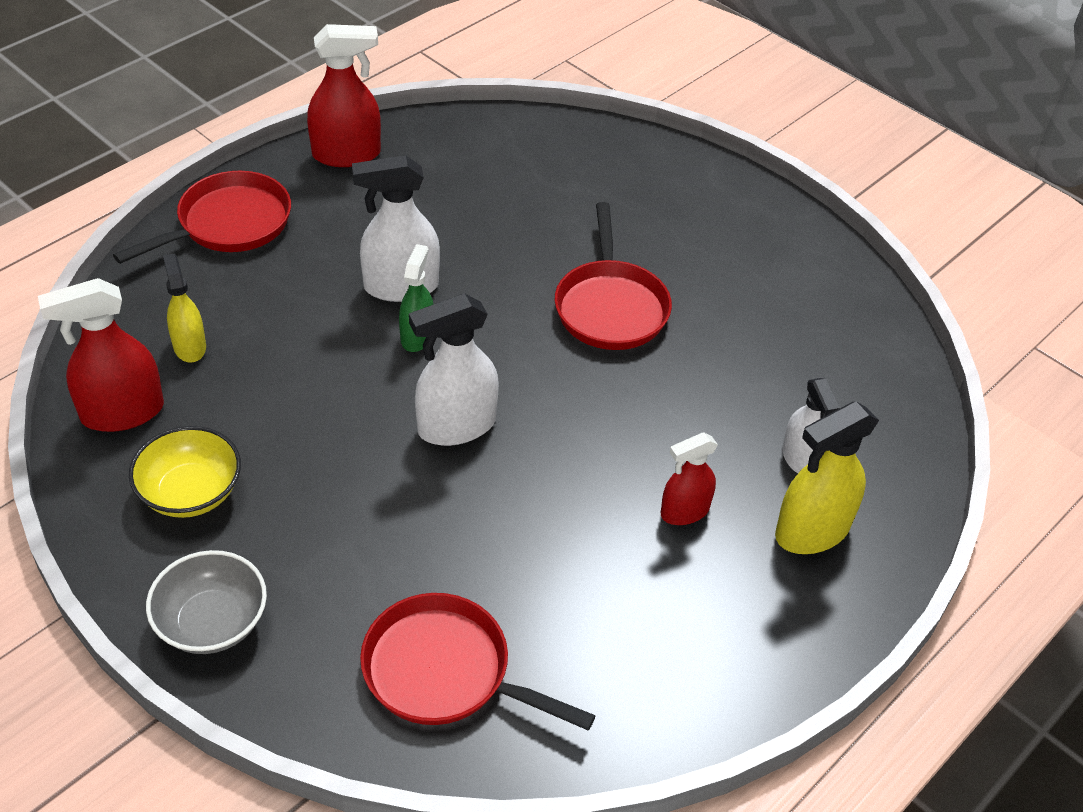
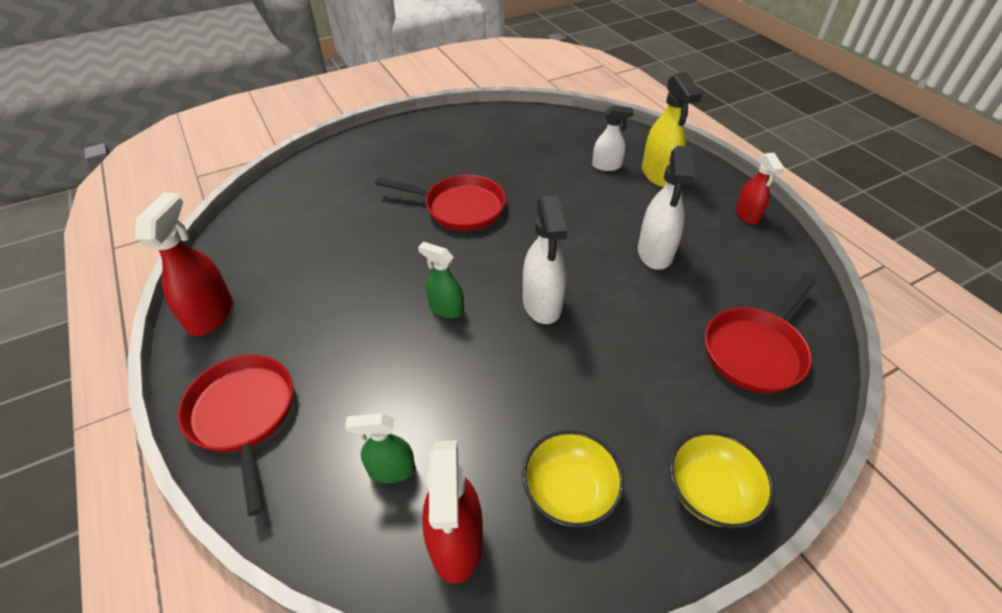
camera: 70 degrees left, 0 degrees up
(189, 346) = (391, 469): yellow spray bottle -> green spray bottle
(212, 622) = (710, 492): grey bowl -> yellow bowl
(400, 286) = (388, 308): white spray bottle -> white spray bottle (655, 252)
(684, 511) = (637, 216): red spray bottle -> red spray bottle (747, 215)

